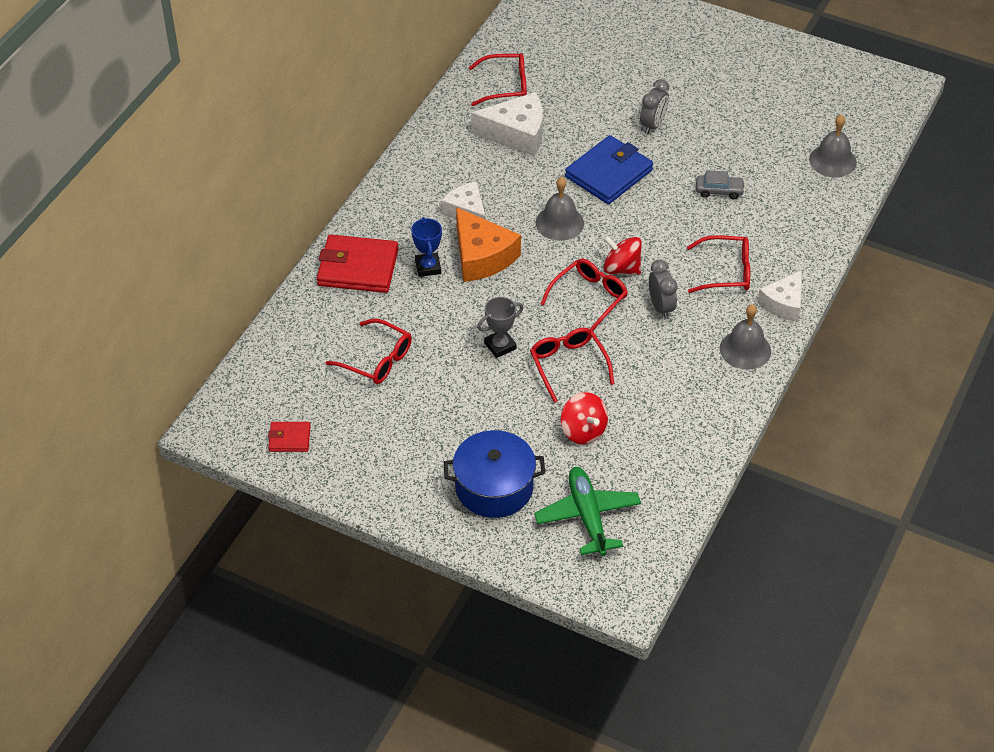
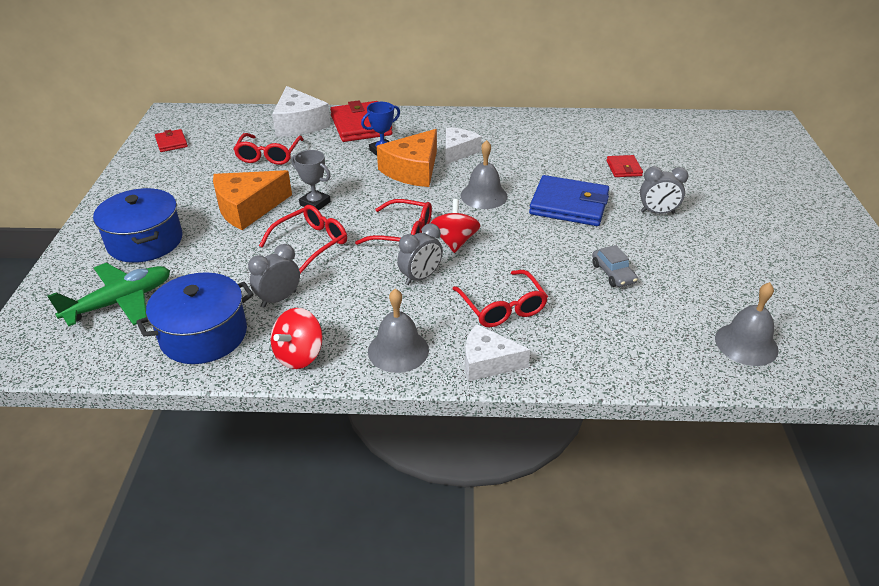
camera: 65 degrees right, 10 degrees down
(478, 398) = (248, 208): none -> orange cheese
(505, 86) = (616, 133): red glasses -> none
(516, 133) = (568, 151): white cheese -> white cheese (299, 124)
(571, 111) = (623, 168): none -> red wallet
(583, 431) = (231, 272): red spinning top -> red spinning top (299, 355)
(641, 406) = (279, 299): none -> grey clock
(665, 465) = (204, 335): none -> blue pot

